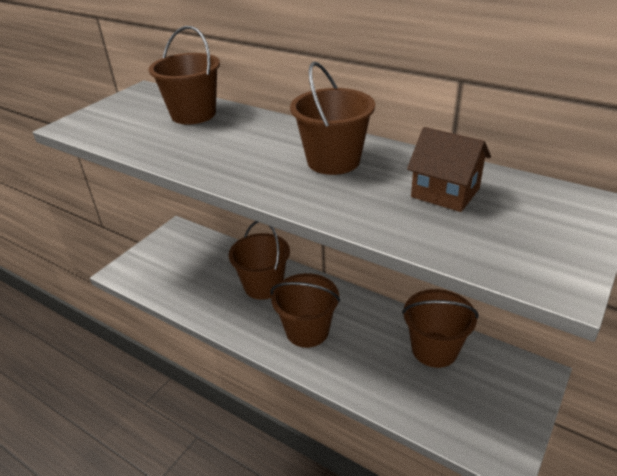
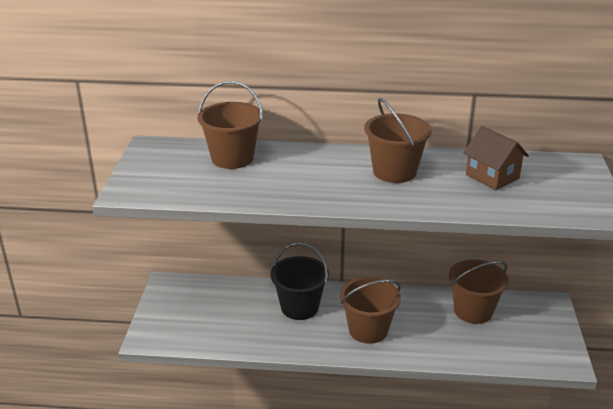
camera: 30 degrees left, 5 degrees down
(263, 286) = (299, 307): brown bucket -> black bucket
(445, 193) = (492, 176): brown house -> brown house turned 45 degrees clockwise

